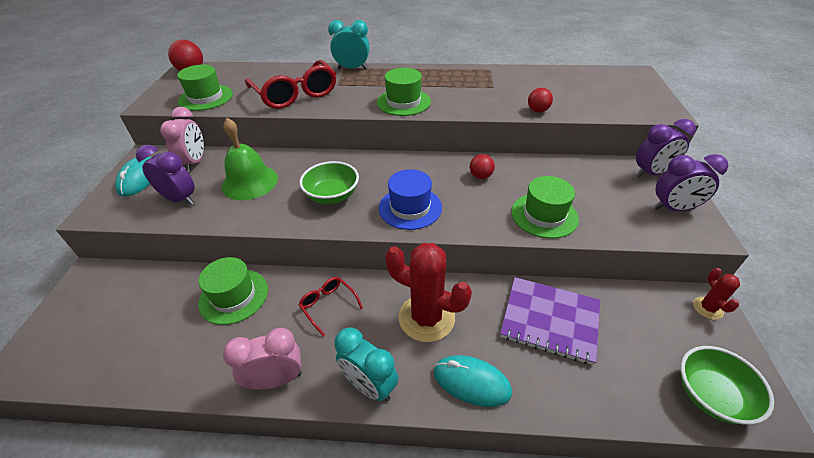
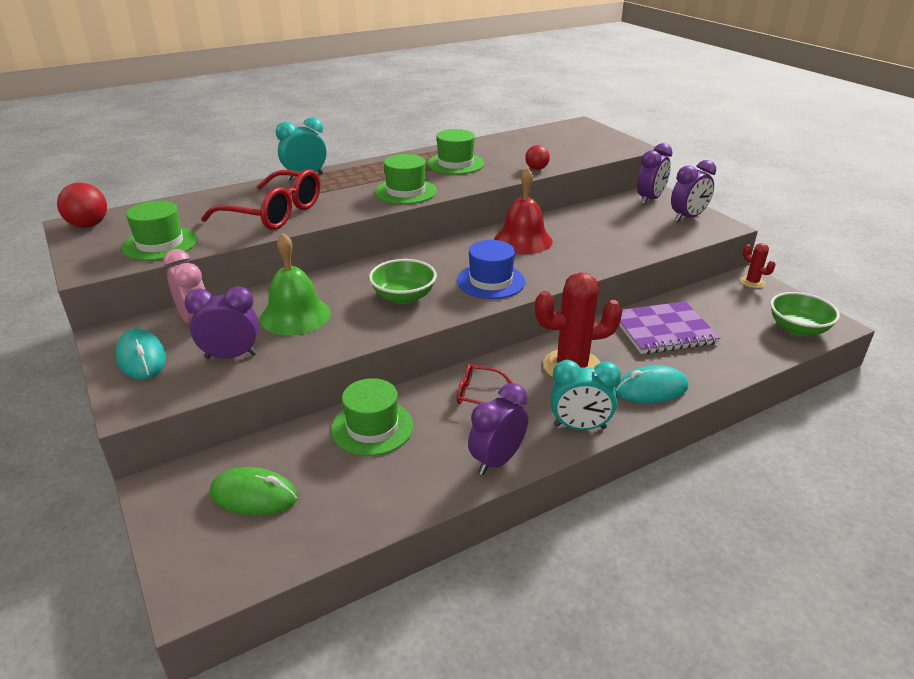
camera: 35 degrees left, 10 degrees down
(118, 312) = (254, 496): none -> green mouse
(276, 379) = (497, 460): pink clock -> purple clock
(480, 176) = (523, 240): red ball -> red bell
(544, 215) = (605, 250): green hat -> green hat (455, 164)

